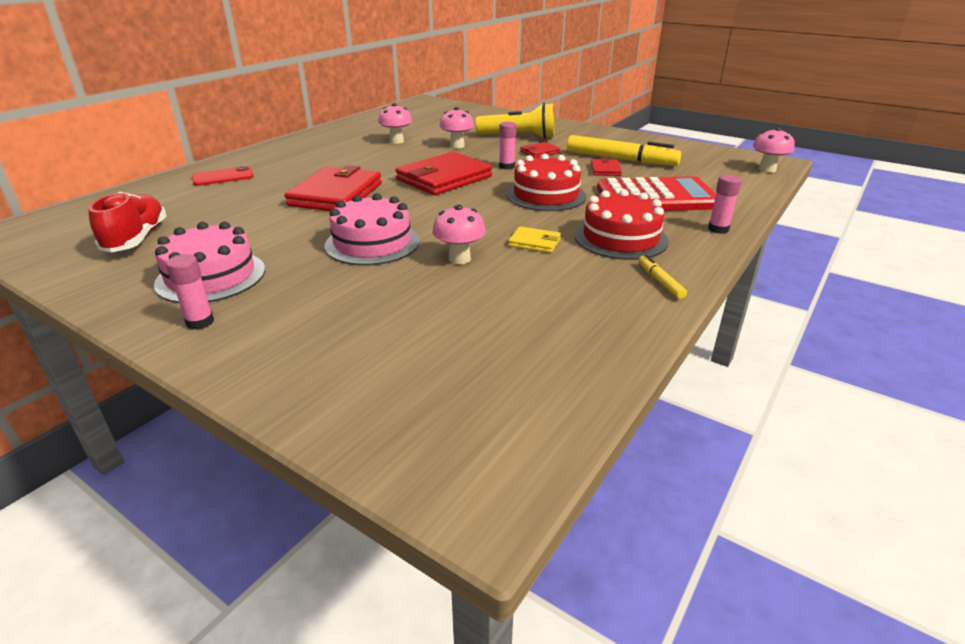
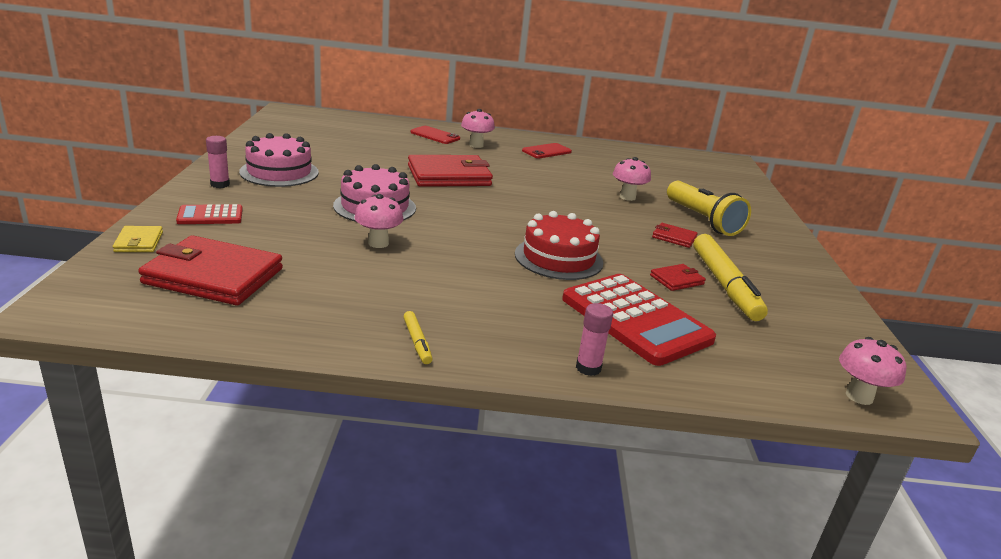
camera: 55 degrees right, 5 degrees down
(137, 239) = (312, 140): red shoe -> none
(295, 343) = (210, 216): none -> red calculator
(330, 146) = (546, 151): none -> red phone
(396, 141) = (597, 171): pink mushroom -> pink mushroom (476, 145)
(444, 178) = (537, 207): red wallet -> red wallet (213, 276)
(507, 166) = (607, 228): pink glue stick -> none
(534, 242) = (442, 269): yellow wallet -> yellow wallet (139, 242)
(620, 238) = (497, 310): red cake -> none
(660, 281) = (417, 342): yellow marker -> yellow marker turned 120 degrees clockwise

